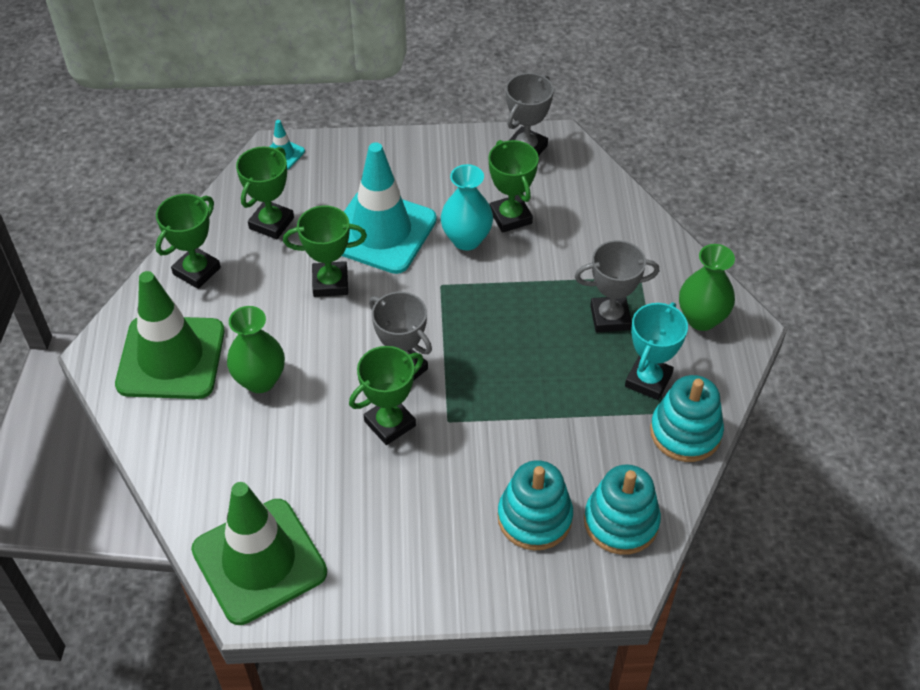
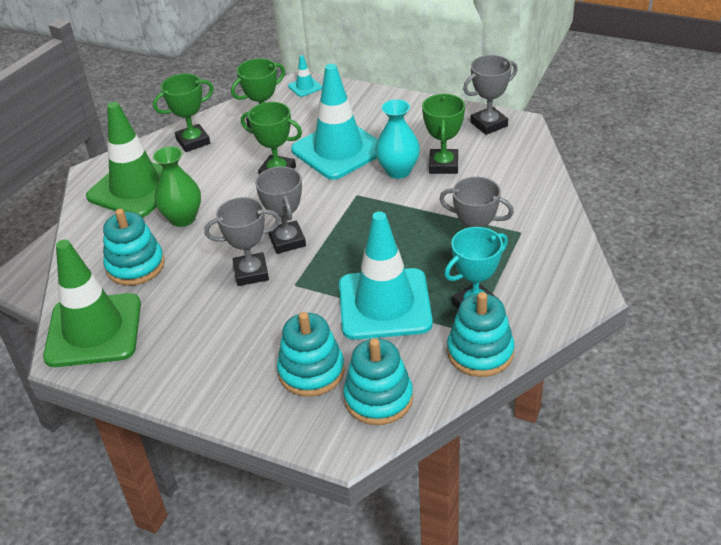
camera: 30 degrees right, 10 degrees down
(248, 461) = (135, 266): none -> turquoise stacking toy
(390, 423) = (251, 273): green trophy -> grey trophy
(558, 411) = (384, 304): none -> turquoise traffic cone
(701, 319) = (553, 275): green vase -> none

